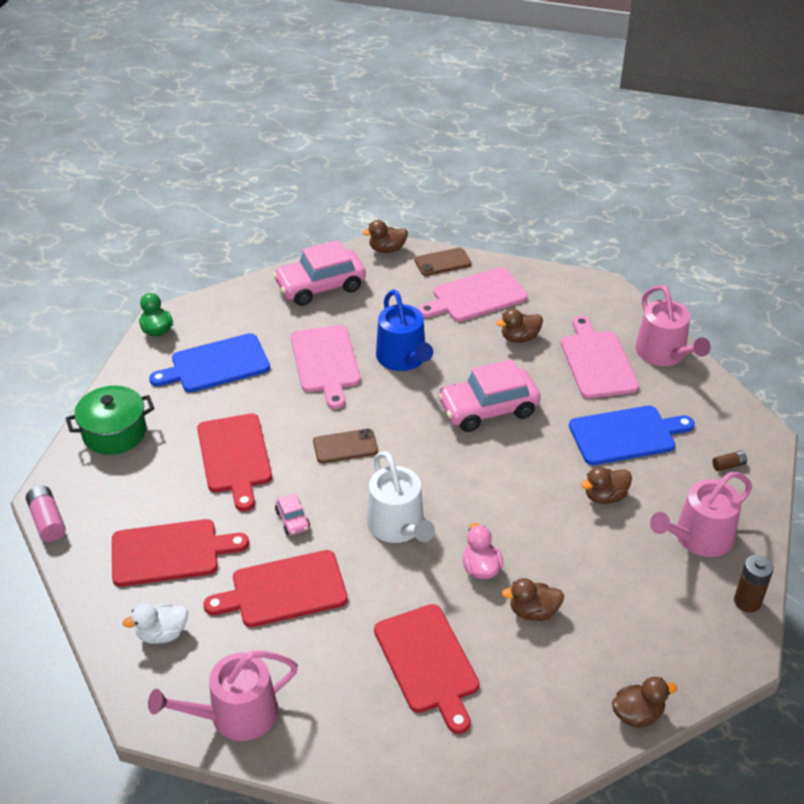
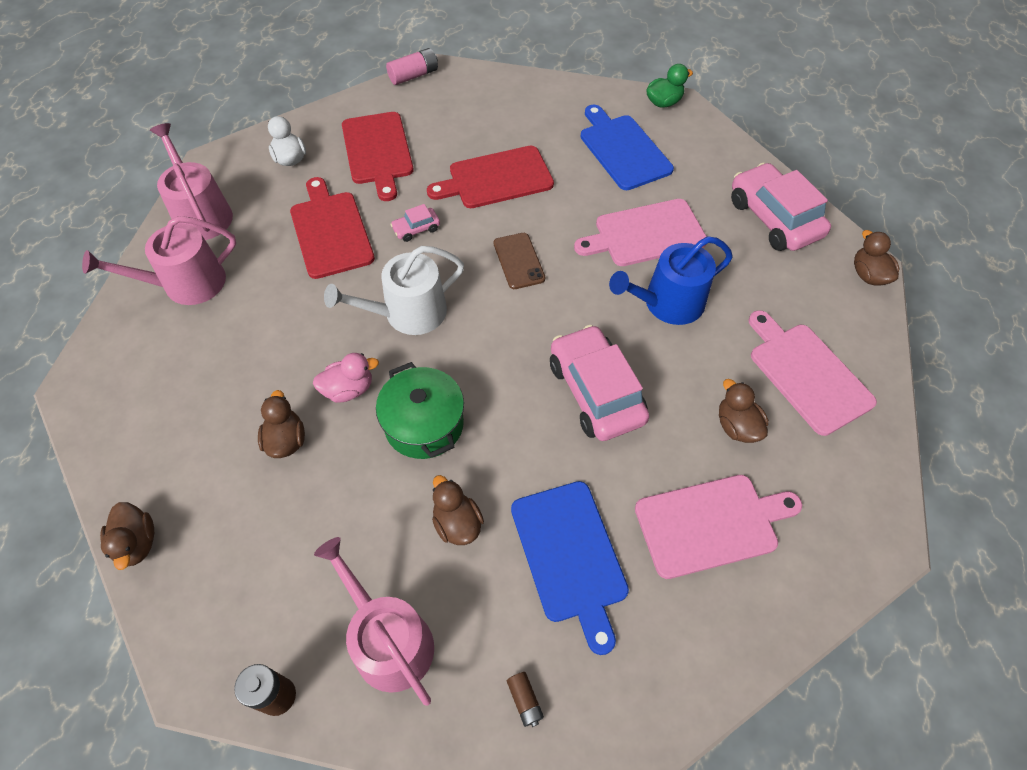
camera: 85 degrees right, 15 degrees up
(114, 433) = (519, 96): green pot -> green pot (424, 424)
(428, 662) = (234, 347): red cutting board -> none
(442, 262) = (865, 334): brown phone -> none
(664, 354) = (751, 623): pink watering can -> pink watering can (186, 284)

